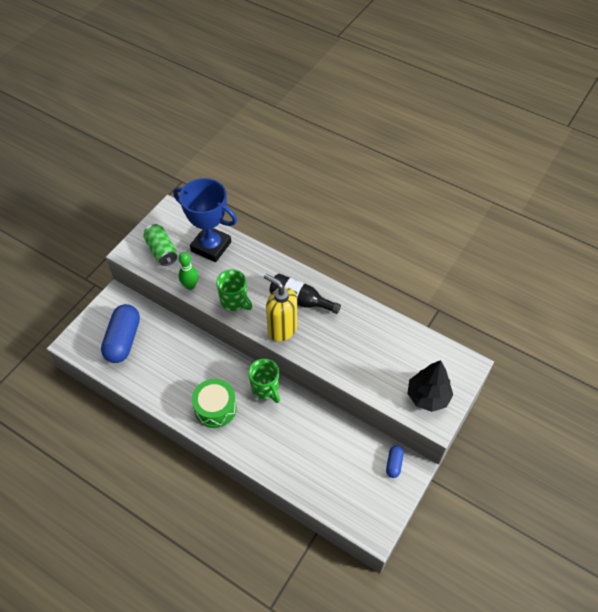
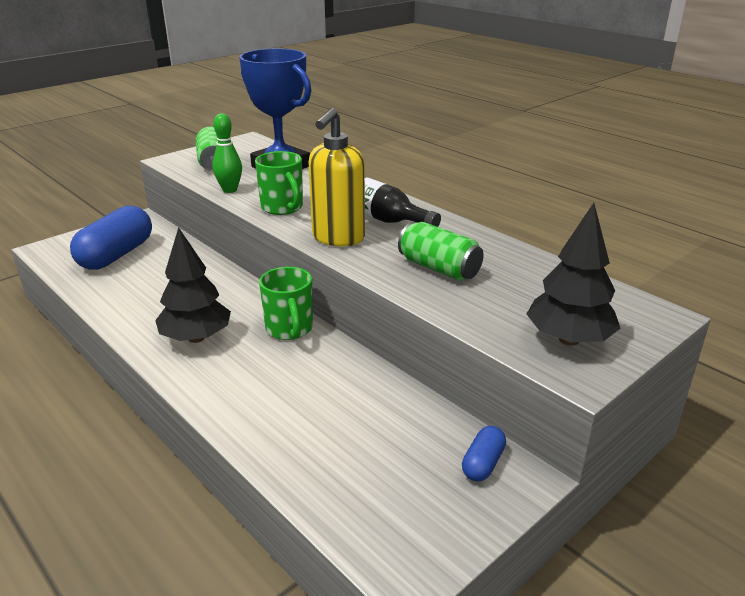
camera: 15 degrees right, 25 degrees down
(215, 408) = (196, 338): green drum -> black tree
(282, 329) = (338, 238): yellow soap dispenser -> yellow soap dispenser turned 120 degrees counterclockwise
(349, 348) = (439, 268): none -> green can

